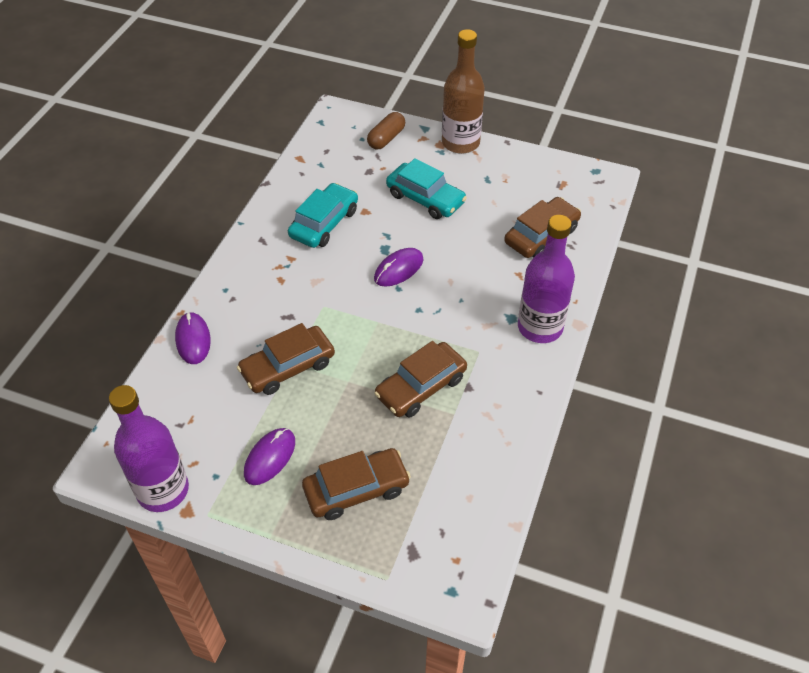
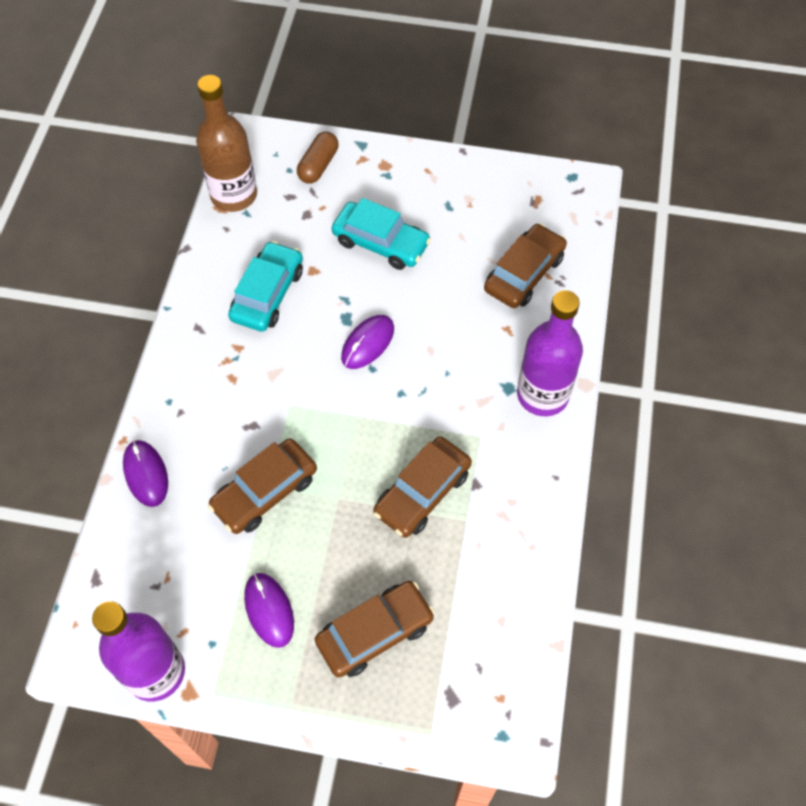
camera: 10 degrees left, 10 degrees up
(270, 458) = (269, 610): purple mouse -> purple mouse turned 45 degrees counterclockwise
(460, 143) = (408, 159): brown bottle -> brown bottle (234, 195)

